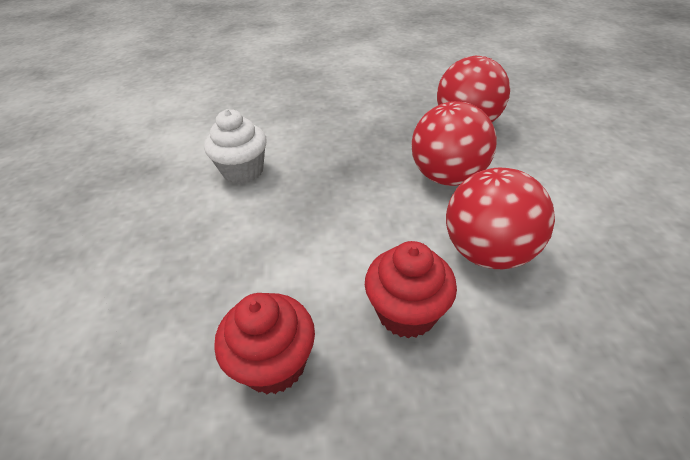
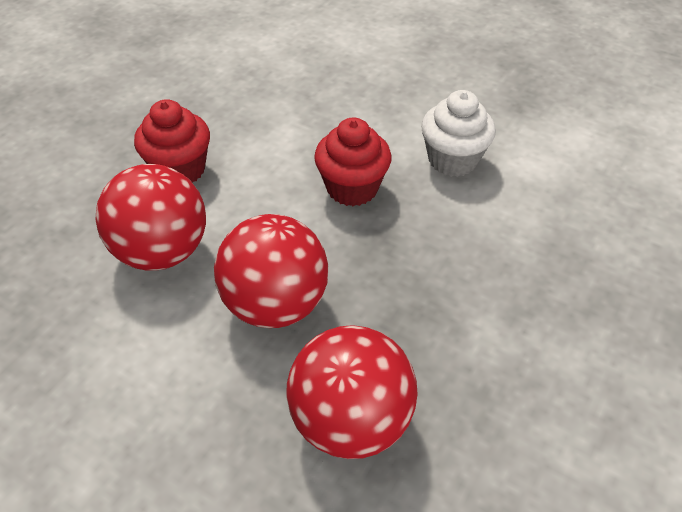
camera: 125 degrees right, 5 degrees up
(274, 363) = (223, 100): red cupcake -> red cupcake (352, 188)

